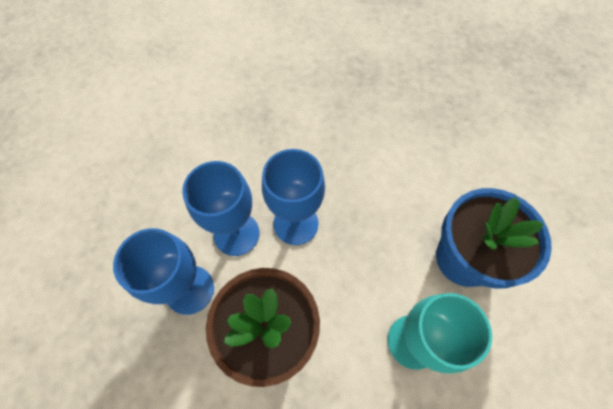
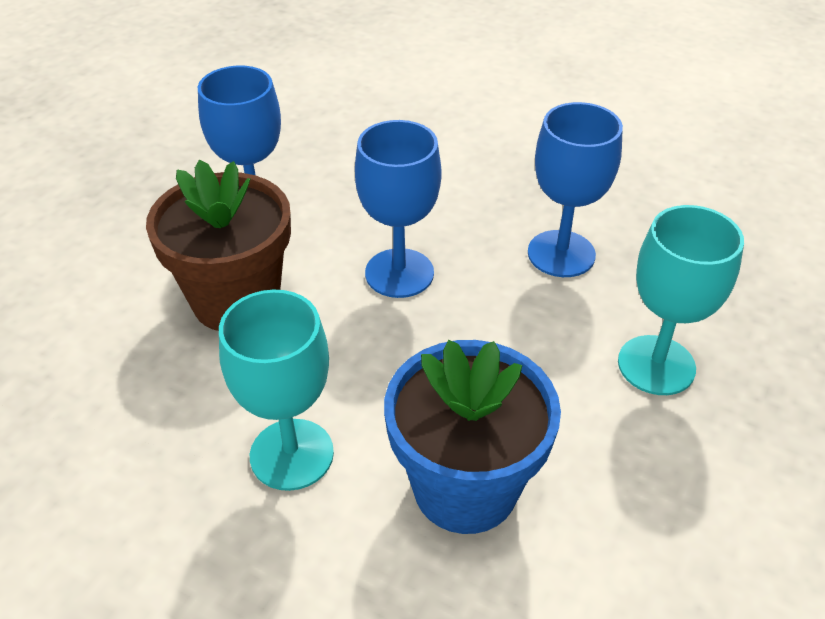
camera: 65 degrees right, 20 degrees down
(236, 234) = (350, 225): blue goblet -> blue goblet (561, 254)
(418, 136) = (656, 365): none -> turquoise goblet

